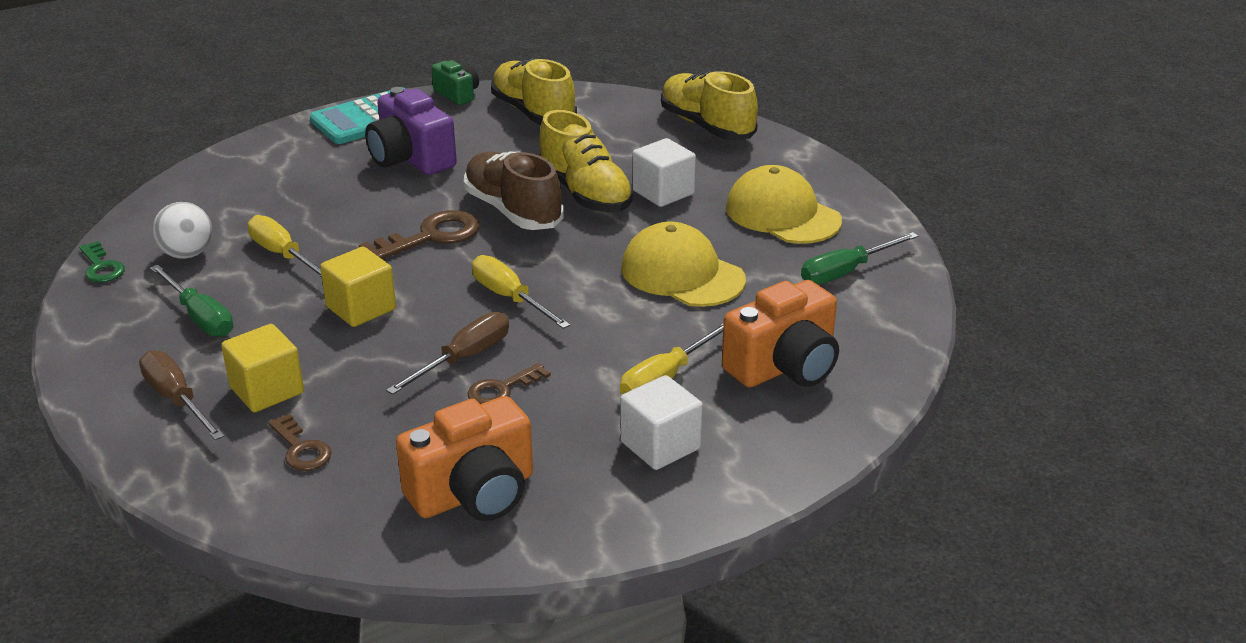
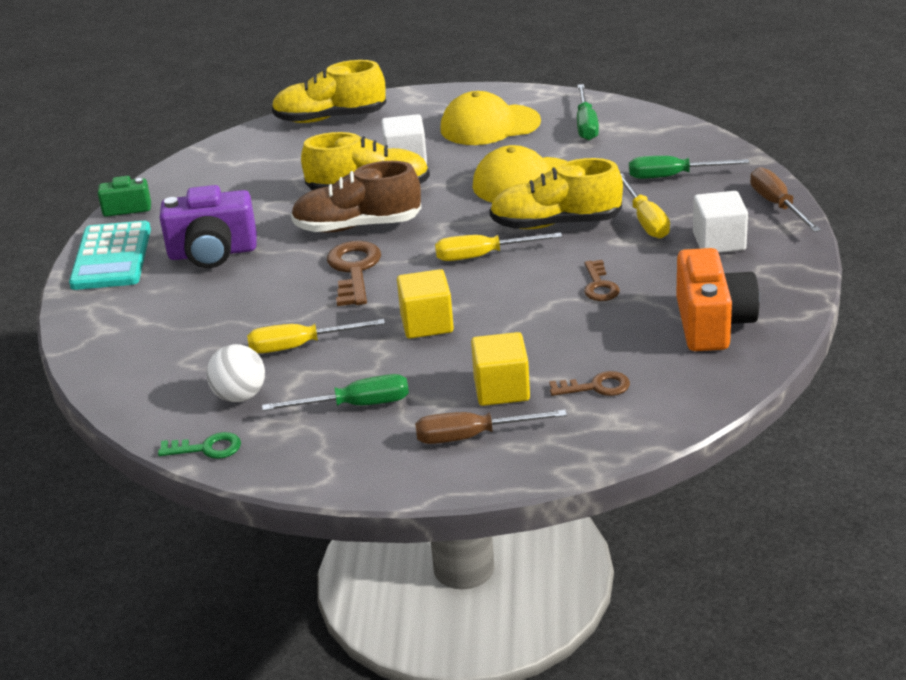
camera: 55 degrees left, 0 degrees up
(464, 358) = (544, 292): brown screwdriver -> brown screwdriver (777, 205)
(533, 113) = (210, 181): yellow shoe -> yellow shoe (555, 223)
(784, 367) = (673, 176): orange camera -> green screwdriver

